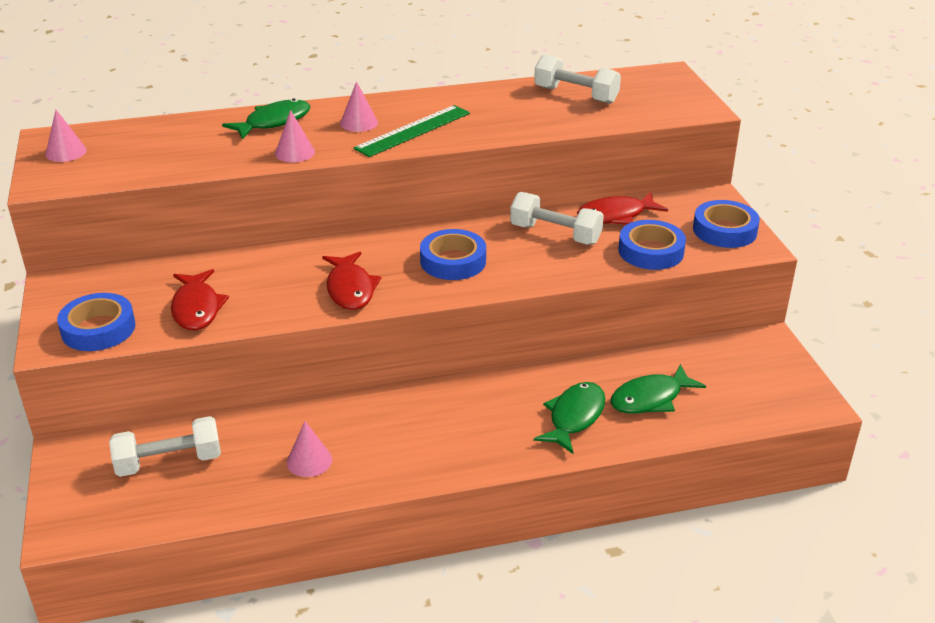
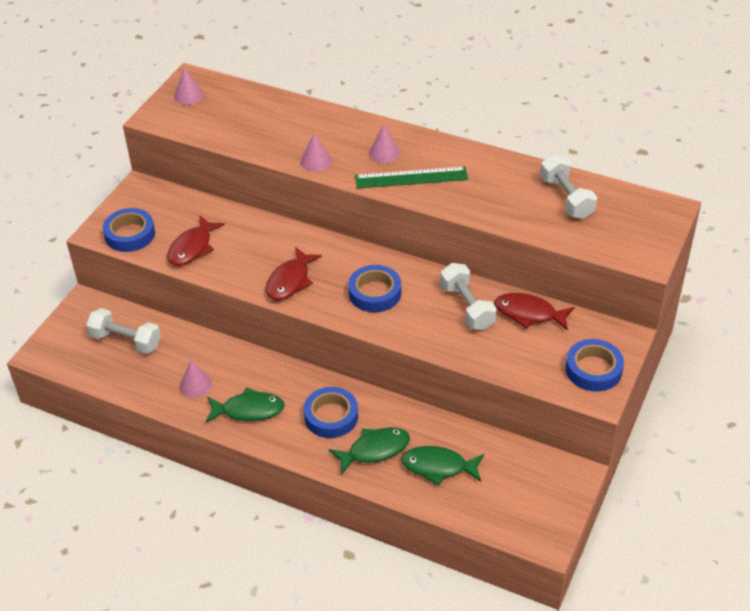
camera: 40 degrees right, 10 degrees up
(274, 122) = (332, 126): green fish -> green fish (249, 410)
(651, 251) = (516, 358): blue tape -> blue tape (331, 416)

